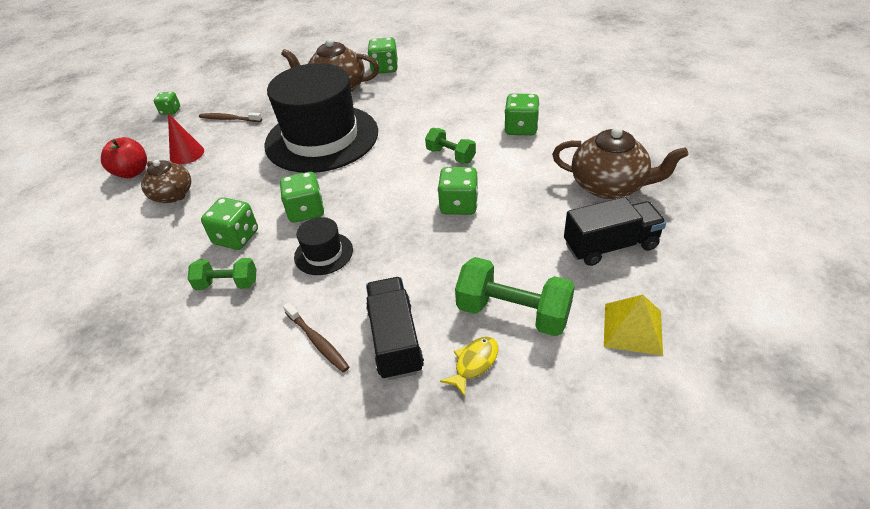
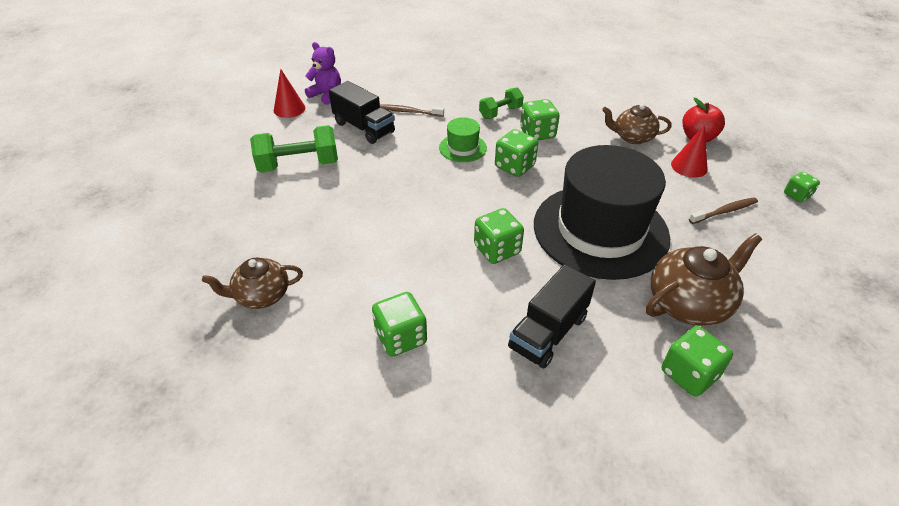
camera: 140 degrees right, 0 degrees up
(323, 253) = (462, 148): black hat -> green hat
(391, 451) = (326, 95): none -> purple teddy bear
(451, 155) = (449, 265): green dumbbell -> none
(459, 205) = (395, 219): green dice -> green dice (497, 250)
(469, 445) = (289, 109): none -> red cone
(474, 363) = (308, 135): yellow fish -> none
(609, 186) = (261, 295): brown teapot -> brown teapot, size x0.67
(610, 246) = (243, 235): black truck -> black truck (548, 332)
(632, 328) = (212, 186): yellow pyramid -> none

